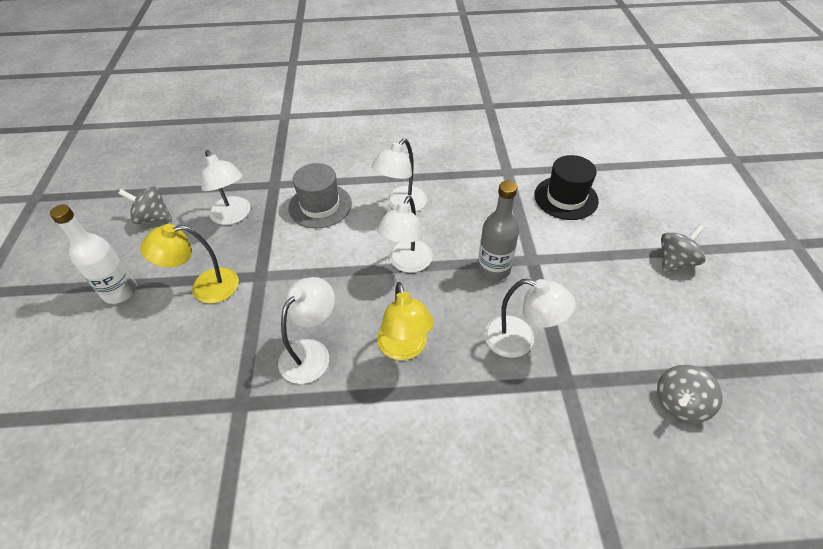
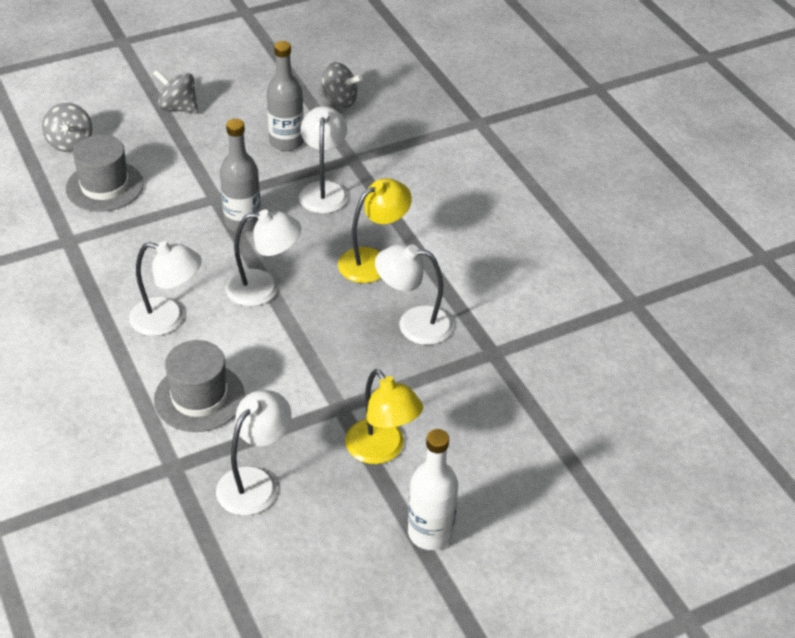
camera: 115 degrees left, 5 degrees down
(153, 218) = (296, 577): grey spinning top -> grey spinning top (70, 143)
(566, 198) = (104, 186): black hat -> grey hat
(606, 331) = (286, 142): none -> grey bottle

